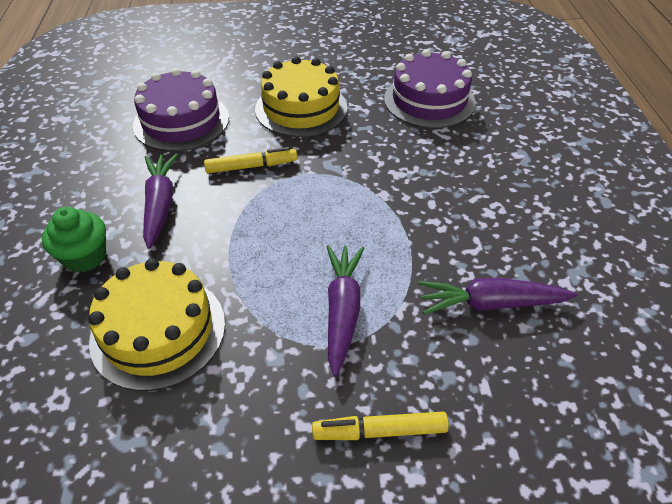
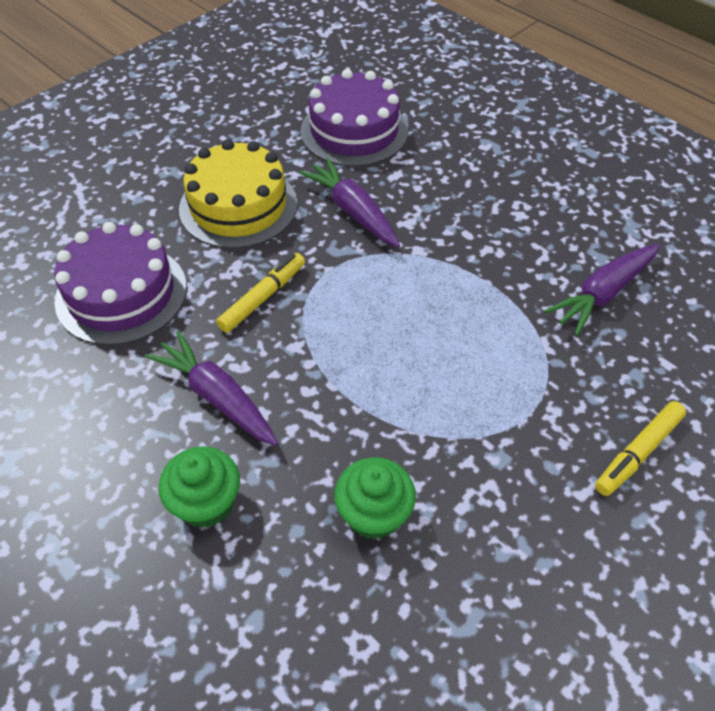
camera: 40 degrees left, 5 degrees up
(158, 331) = (374, 514): yellow cake -> green cupcake
(342, 311) = (505, 379): purple carrot -> purple carrot (353, 211)

